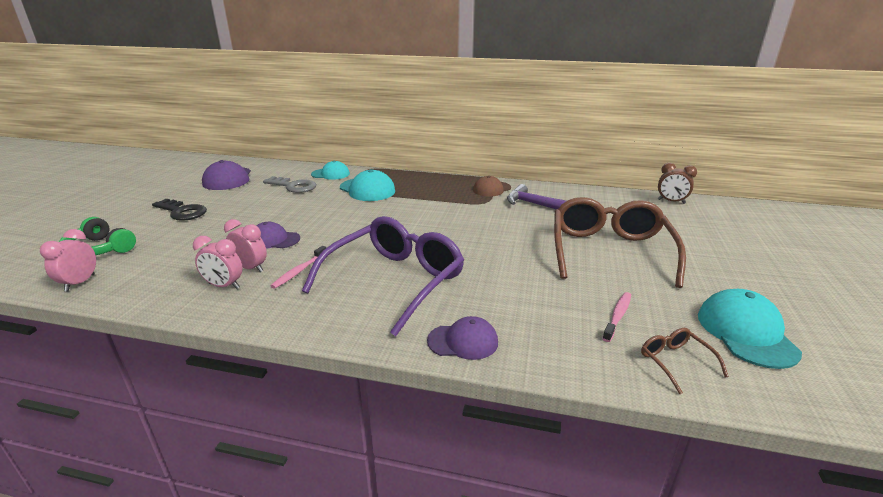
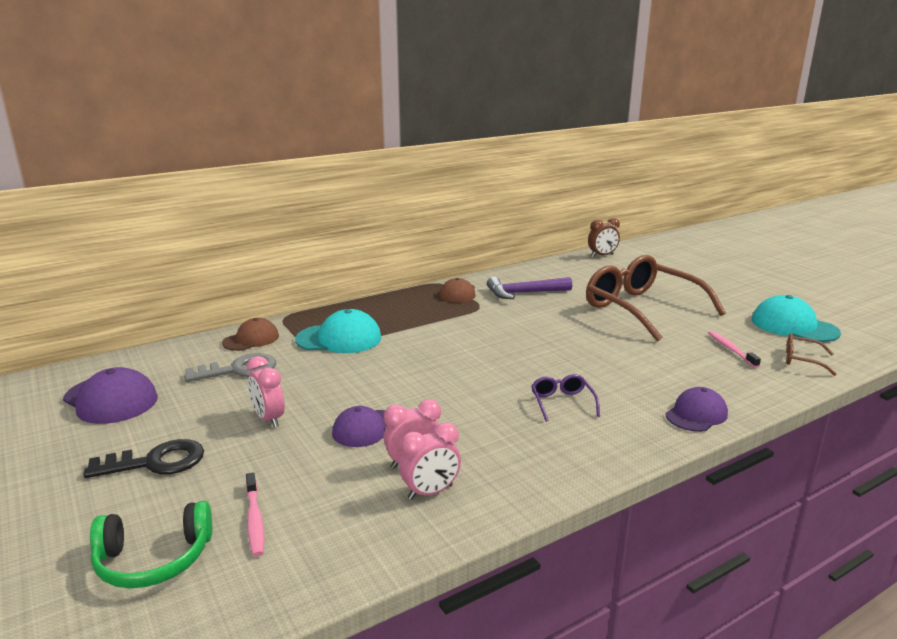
camera: 45 degrees left, 5 degrees down
(80, 283) = (244, 599): pink clock -> pink clock (269, 419)
(299, 271) = (467, 439): pink toothbrush -> pink toothbrush (255, 520)
(330, 174) = (251, 339): turquoise cap -> brown cap
(393, 282) = (562, 403): purple glasses -> purple glasses, size x0.41

